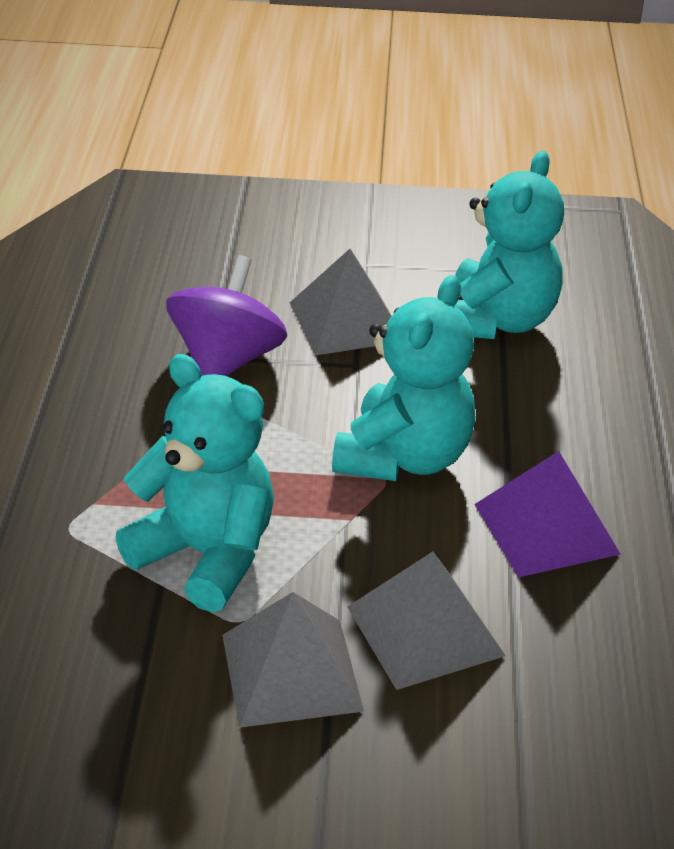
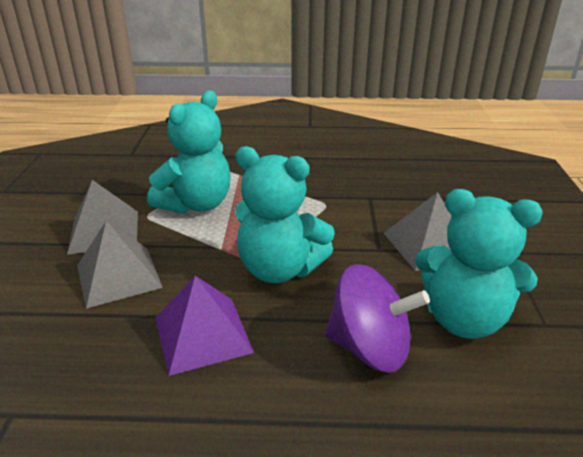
camera: 90 degrees right, 5 degrees down
(227, 360) = (366, 203): purple spinning top -> purple spinning top (370, 348)

